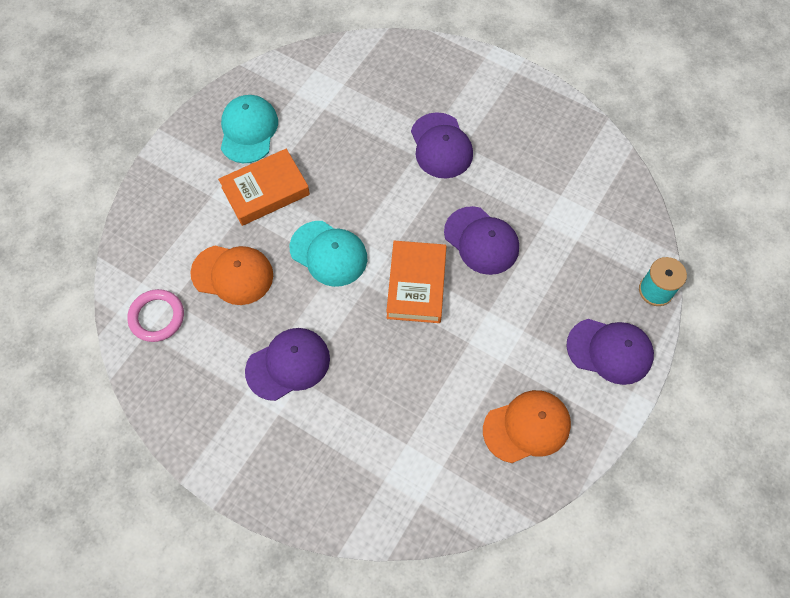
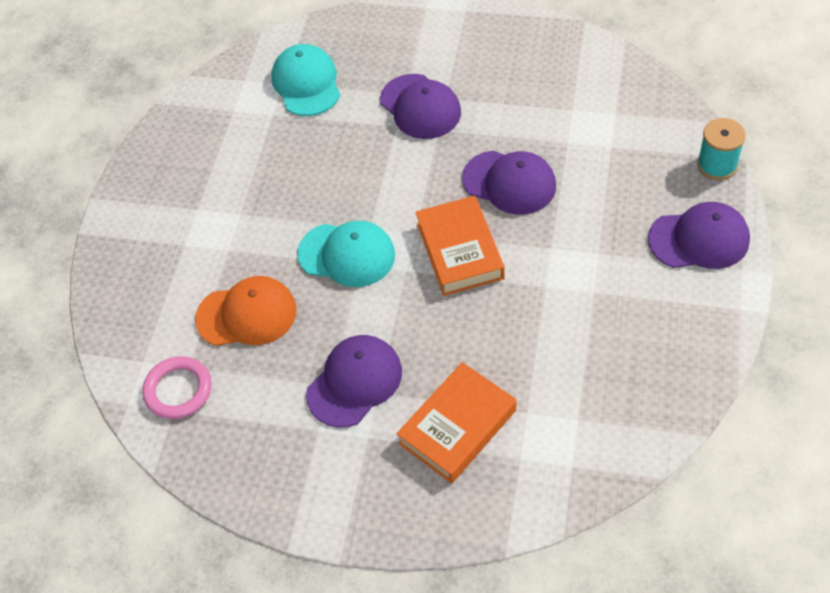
camera: 15 degrees left, 10 degrees down
(248, 130) = (196, 164): turquoise cap -> turquoise cap (306, 83)
(265, 191) = (245, 217): orange book -> orange book (457, 426)
(527, 427) = (649, 345): orange cap -> none

